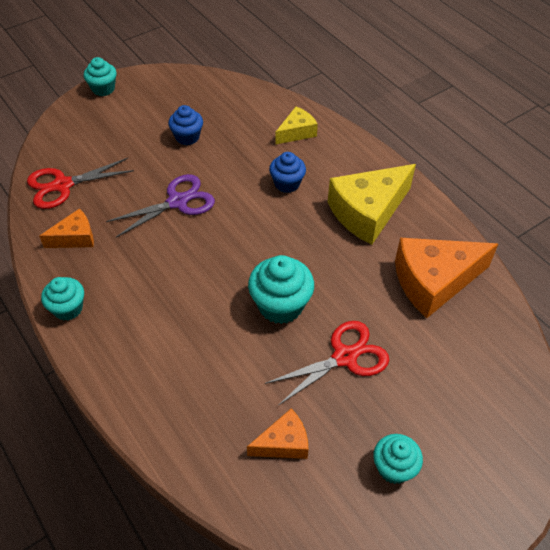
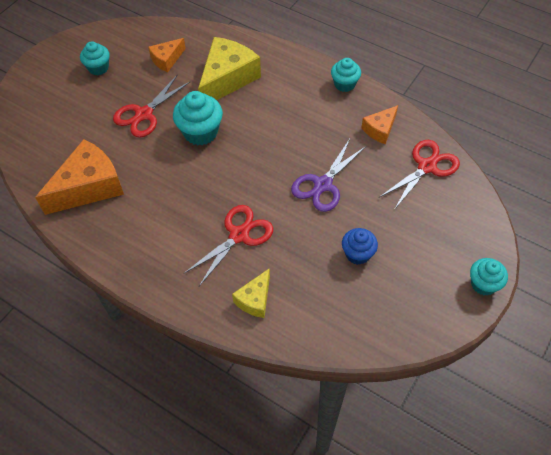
camera: 160 degrees right, 5 degrees up
(287, 183) = (239, 235): blue cupcake -> red scissors
(367, 212) = (157, 231): yellow cheese -> yellow cheese (227, 79)

